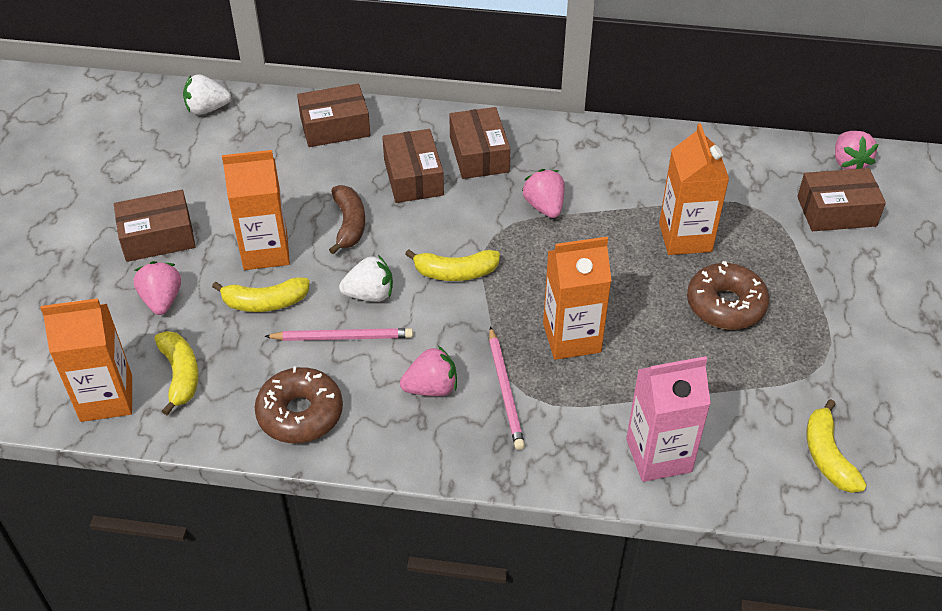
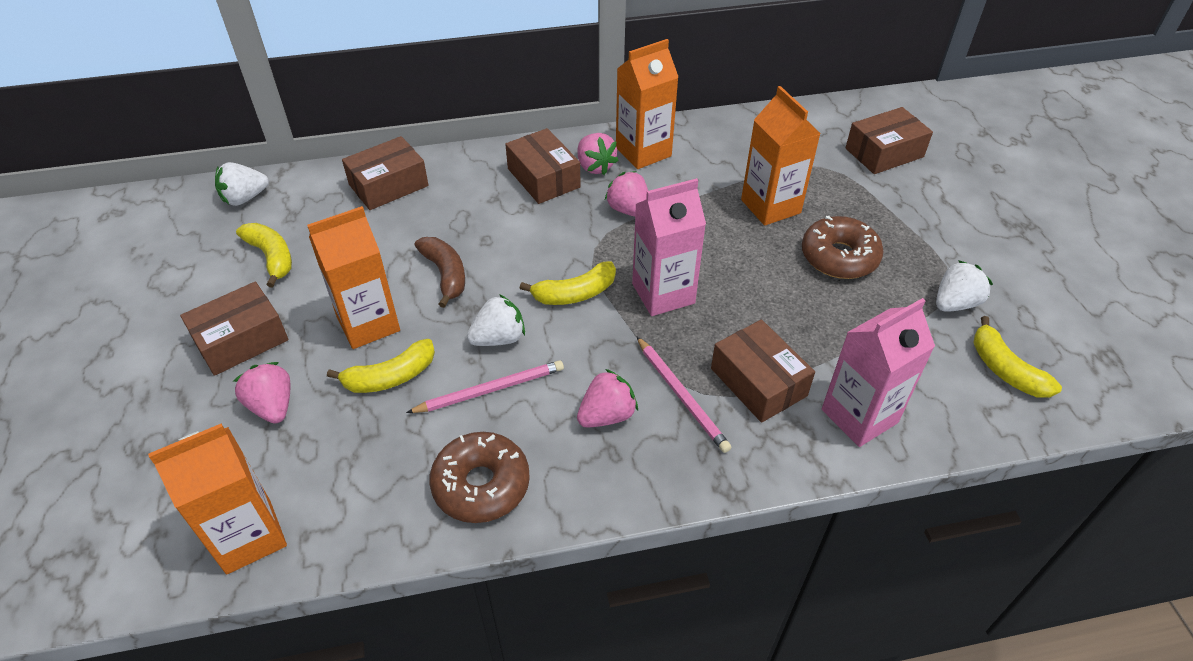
camera: 20 degrees left, 0 degrees up
(180, 375) = (327, 482): yellow banana -> yellow banana (271, 257)
(413, 177) = (490, 214): brown box -> brown box (758, 382)
(536, 294) = (663, 293): none -> pink carton
(571, 338) = (718, 326): orange carton -> orange carton (643, 152)
(816, 380) = (955, 303): none -> white strawberry
(849, 163) = (870, 110): pink strawberry -> pink strawberry (595, 166)

